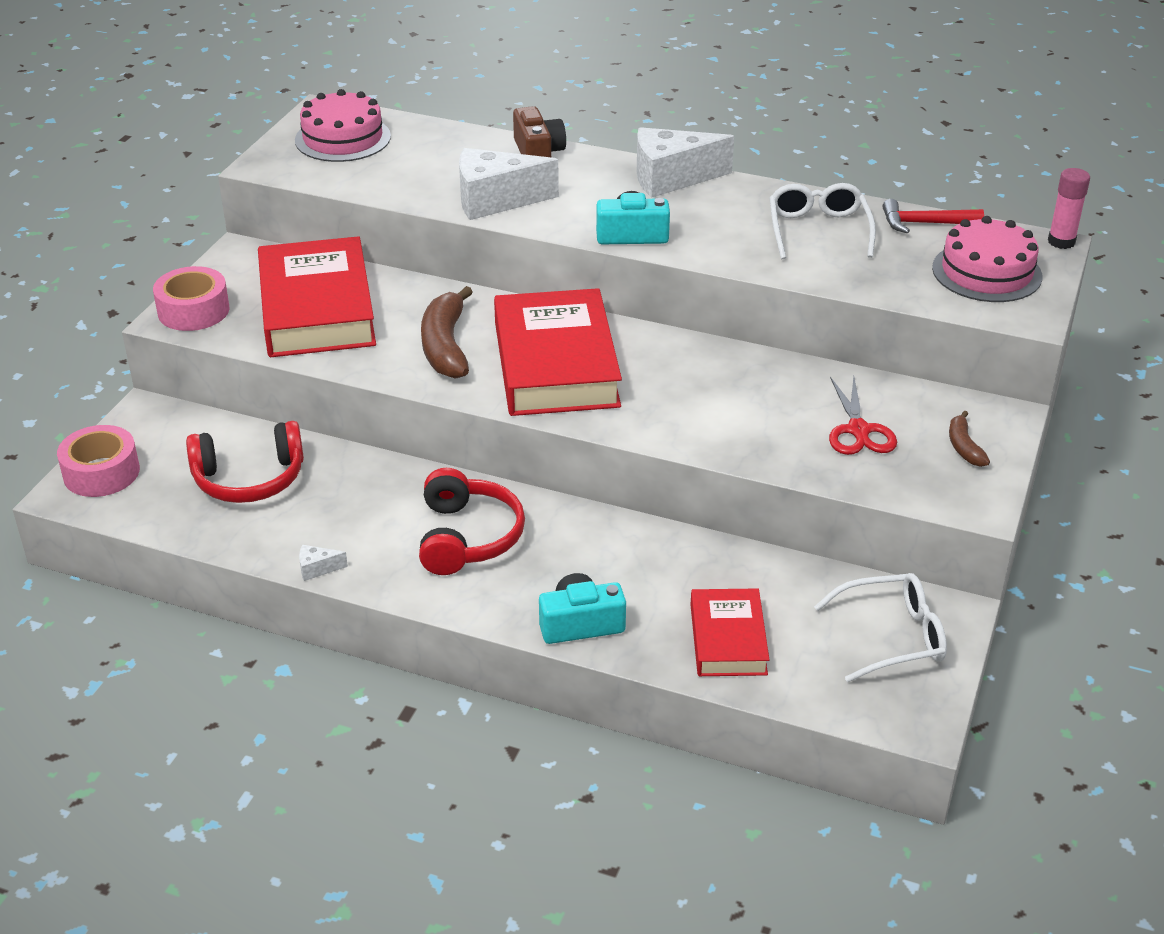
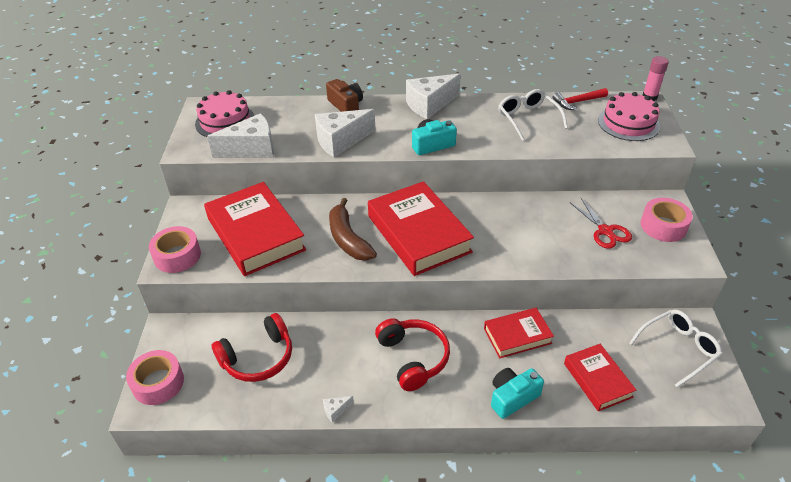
camera: 20 degrees left, 5 degrees up
(357, 184) = (251, 149): none -> white cheese
(644, 552) = (517, 336): none -> red book
(964, 447) = (663, 226): brown banana -> pink tape

